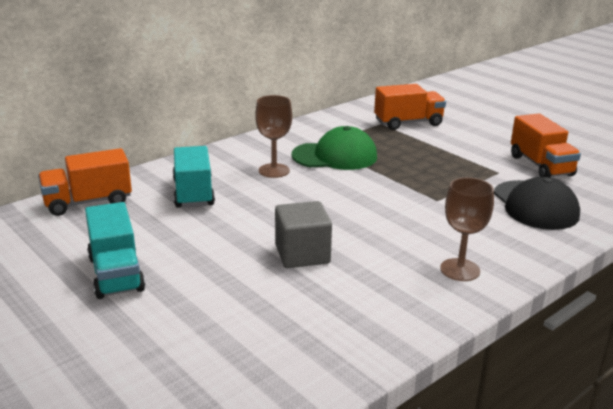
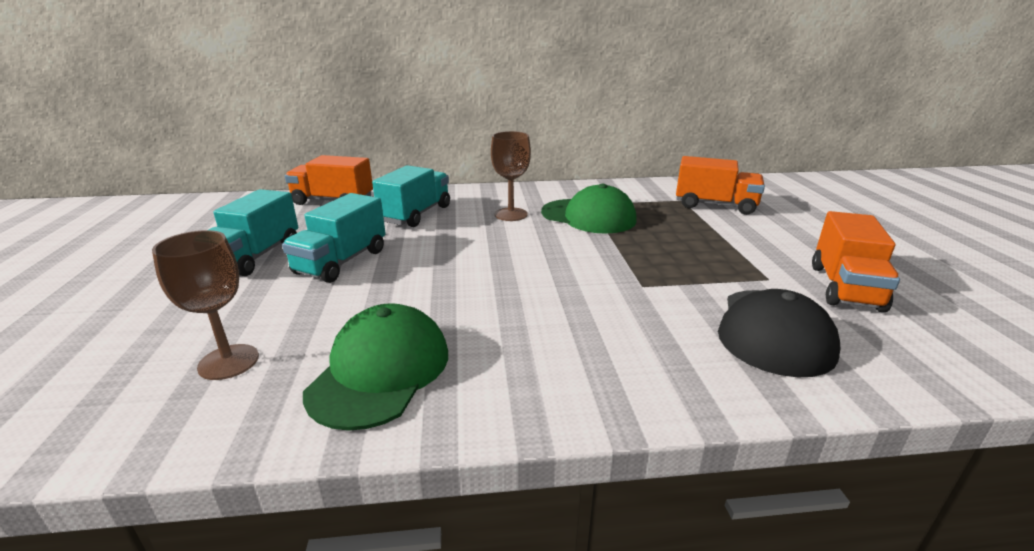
camera: 35 degrees right, 0 degrees up
(203, 252) = (341, 262): none -> turquoise truck
(302, 254) = (417, 292): grey cube -> none
(362, 310) = (380, 371): none -> green cap
(460, 270) = (557, 372): brown goblet -> brown goblet (228, 362)

